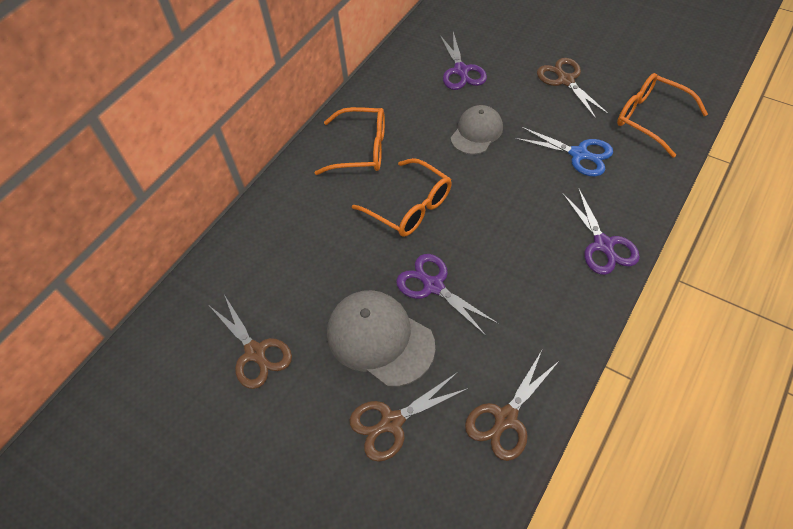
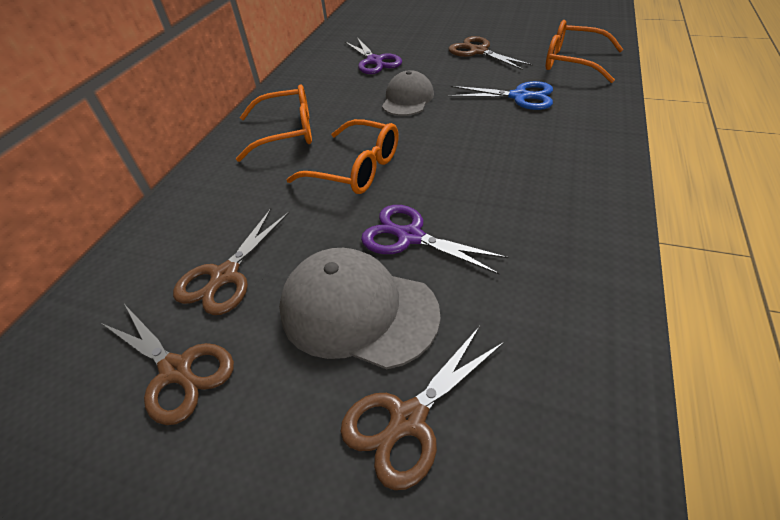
camera: 15 degrees left, 10 degrees down
(505, 419) = (572, 371): brown scissors -> brown scissors (225, 276)
(603, 245) = (587, 160): purple scissors -> none

